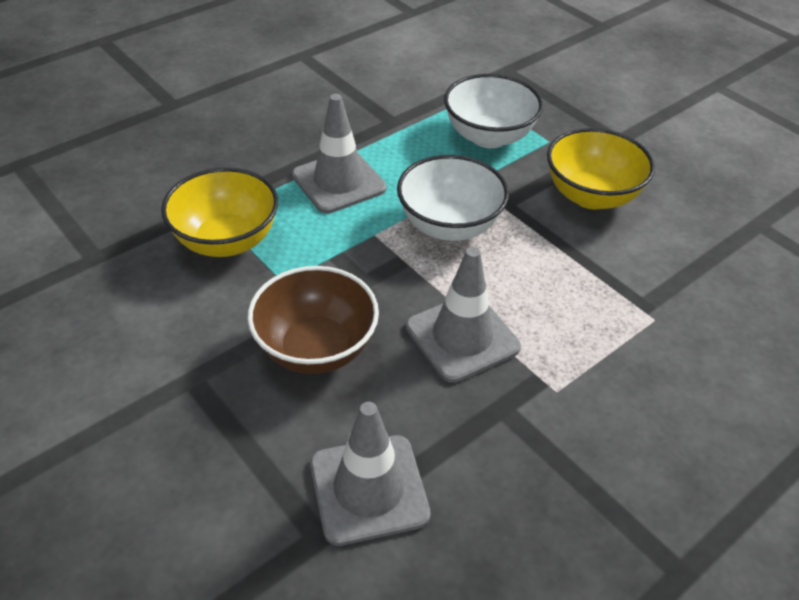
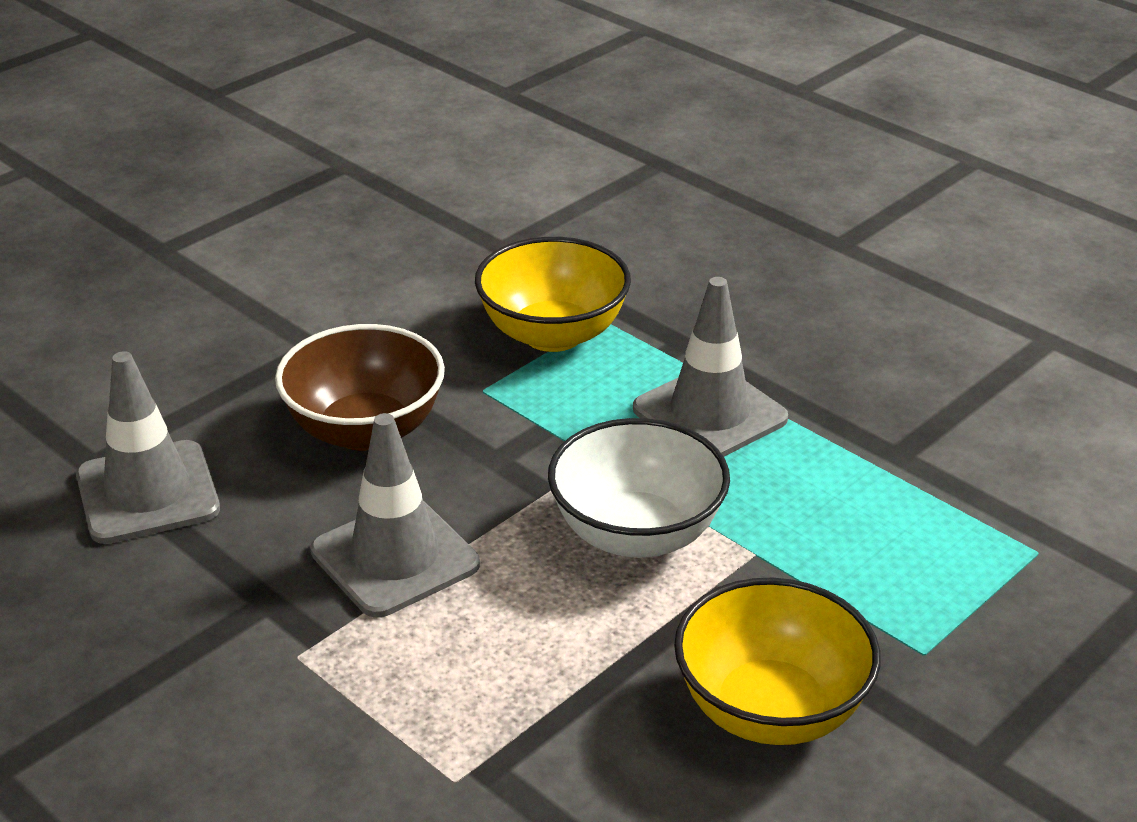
camera: 85 degrees right, 10 degrees down
(489, 136) = (903, 571): white bowl -> none

